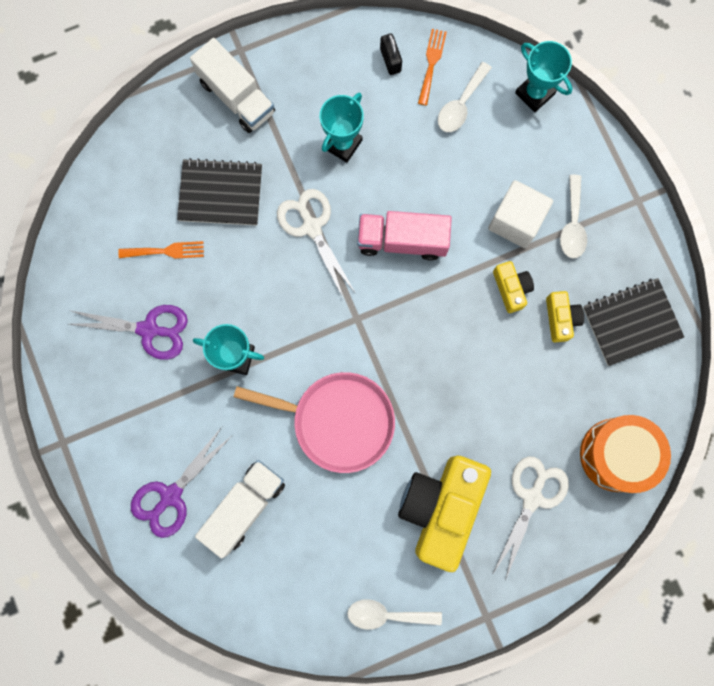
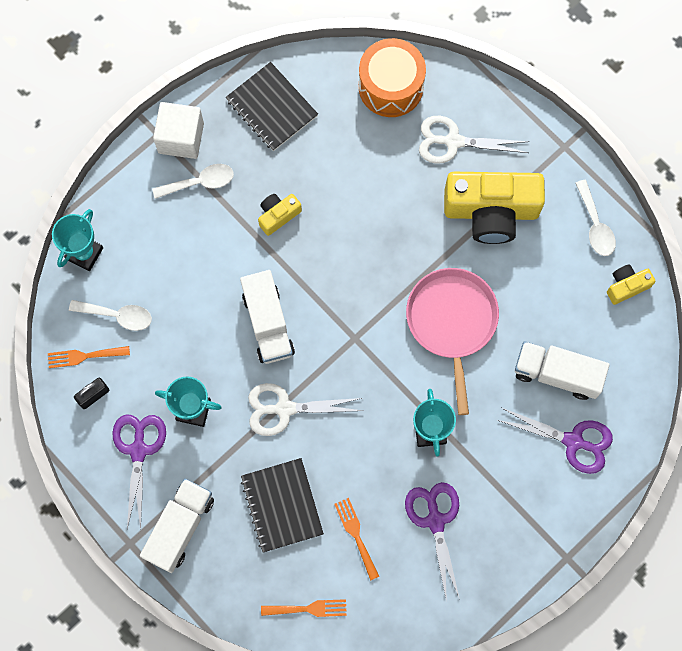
camera: 110 degrees left, 5 degrees down
(117, 184) = (308, 608): none -> orange fork
(311, 227) = (284, 409): white scissors -> white scissors turned 45 degrees clockwise
(323, 83) = (138, 450): none -> purple scissors
(402, 240) = (268, 323): pink truck -> white truck
(515, 221) = (214, 231): white cube -> white cube (181, 138)
(560, 318) = (290, 166): yellow camera -> yellow camera (626, 286)

